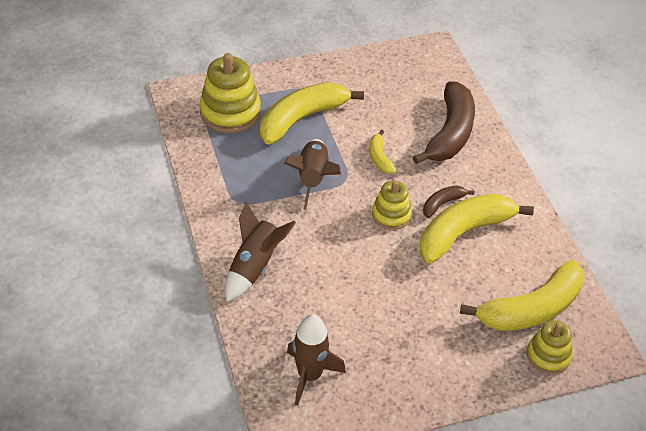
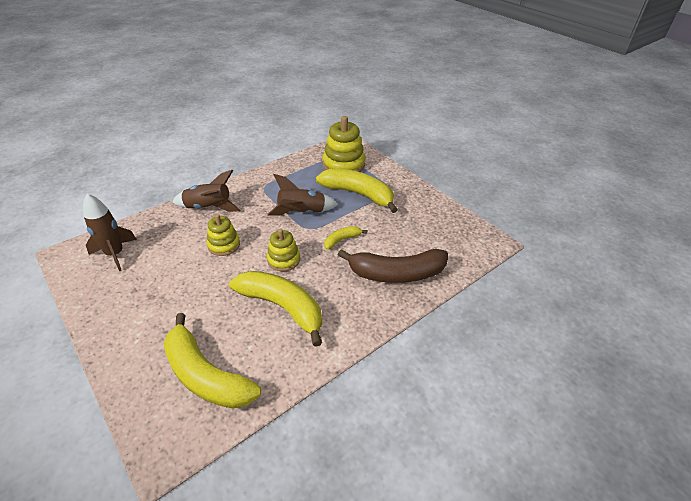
camera: 70 degrees right, 5 degrees down
(442, 204) = (310, 287): brown banana -> none
(548, 356) = (150, 400): yellow stacking toy -> yellow stacking toy (224, 245)

